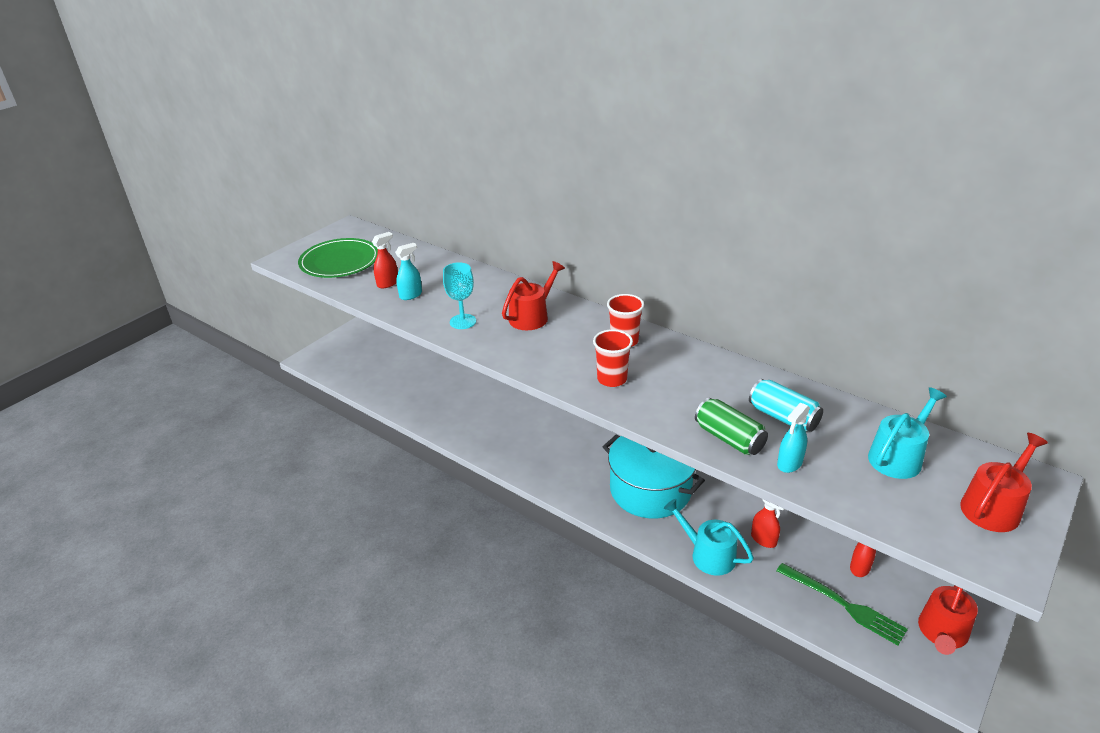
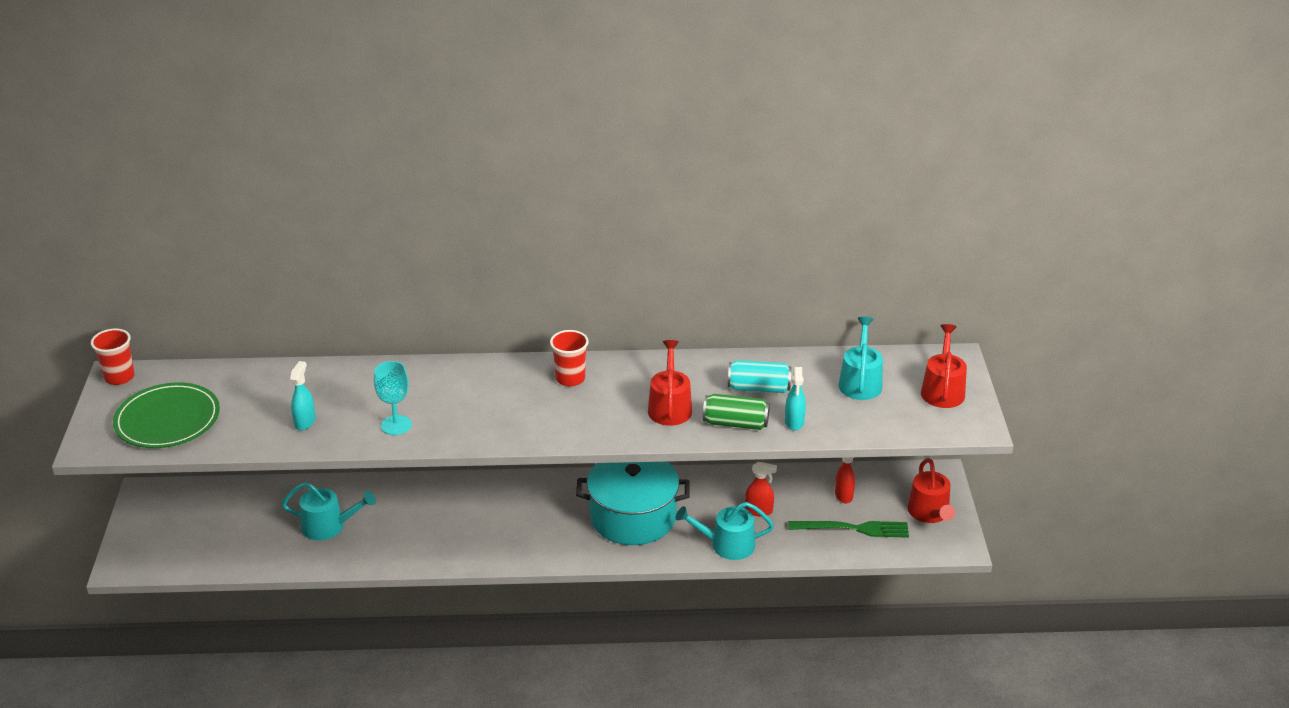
camera: 40 degrees left, 0 degrees up
(388, 283) = (261, 420): red spray bottle -> none
(440, 391) = (328, 526): none -> turquoise watering can
(532, 316) = (459, 391): red watering can -> red watering can (670, 407)
(612, 379) = (596, 417): red cup -> red cup (119, 377)

